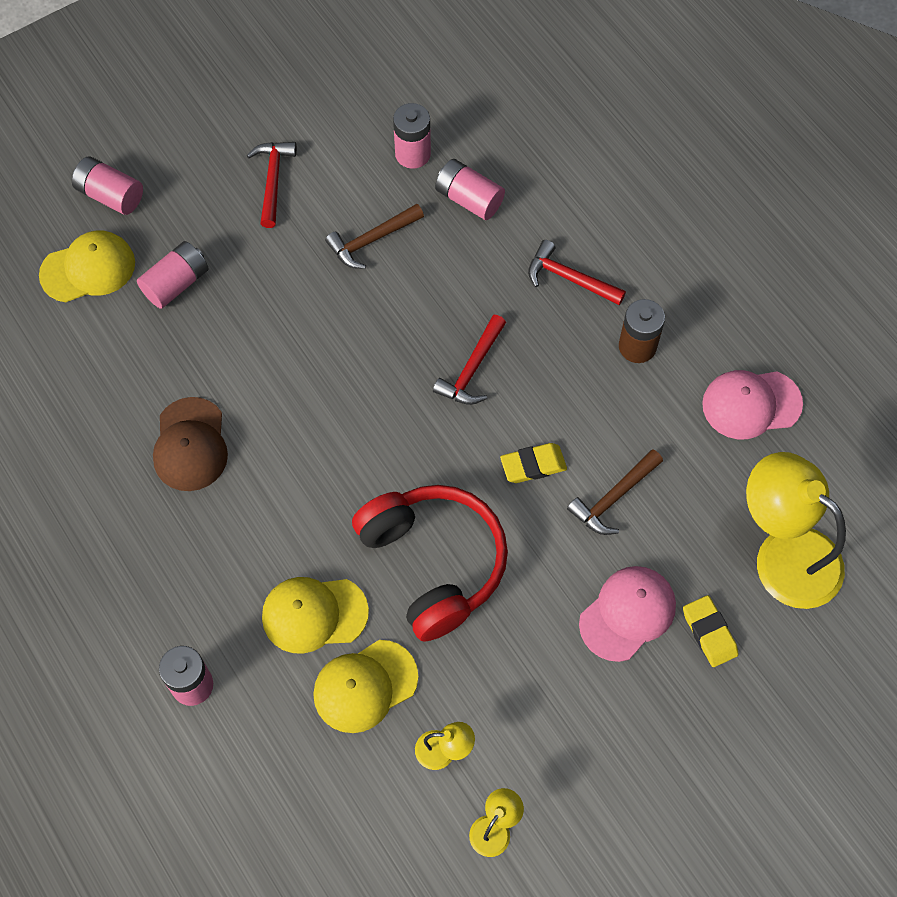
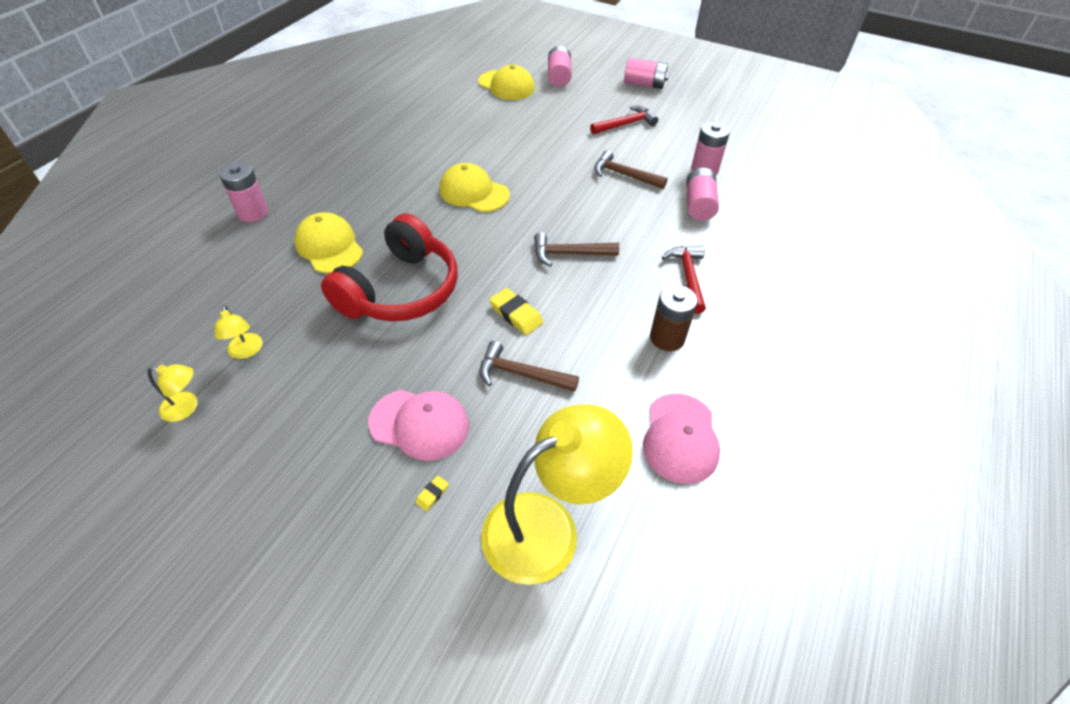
camera: 60 degrees right, 15 degrees down
(176, 283) = (523, 115): pink battery -> pink battery (644, 84)
(190, 445) = (420, 156): brown cap -> none
(365, 686) = (284, 290): yellow cap -> yellow cap (473, 192)
(472, 369) = (569, 254): red hammer -> brown hammer
(709, 633) = (432, 494): yellow eraser -> yellow eraser, size x0.51
(751, 404) = (680, 438): pink cap -> pink cap turned 135 degrees counterclockwise
(783, 554) = (548, 526): yellow lamp -> yellow lamp turned 45 degrees clockwise

